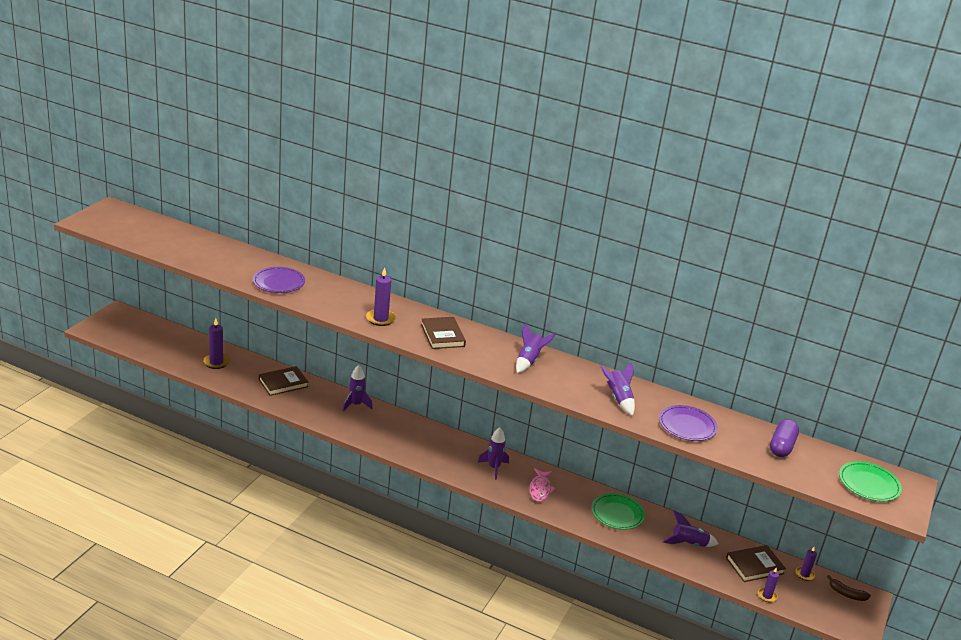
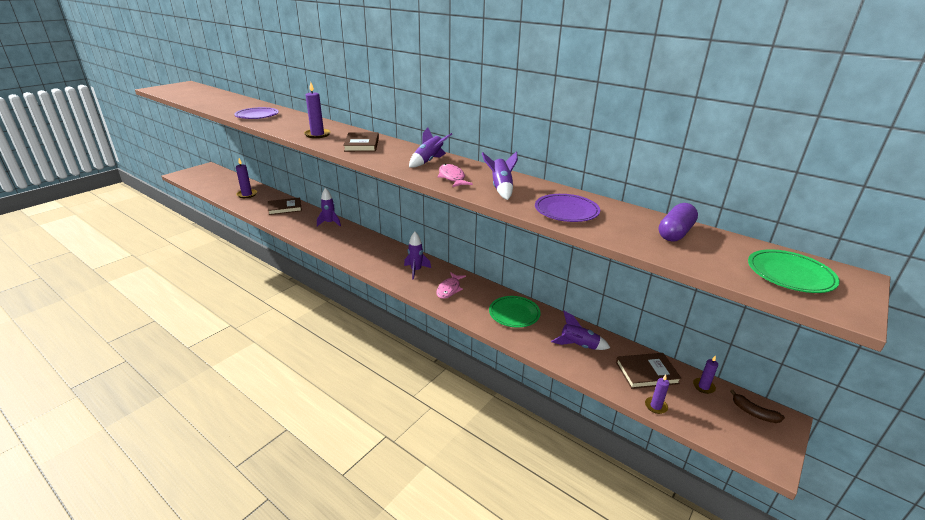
camera: 15 degrees right, 0 degrees up
(566, 385) = (452, 177): none -> pink fish

